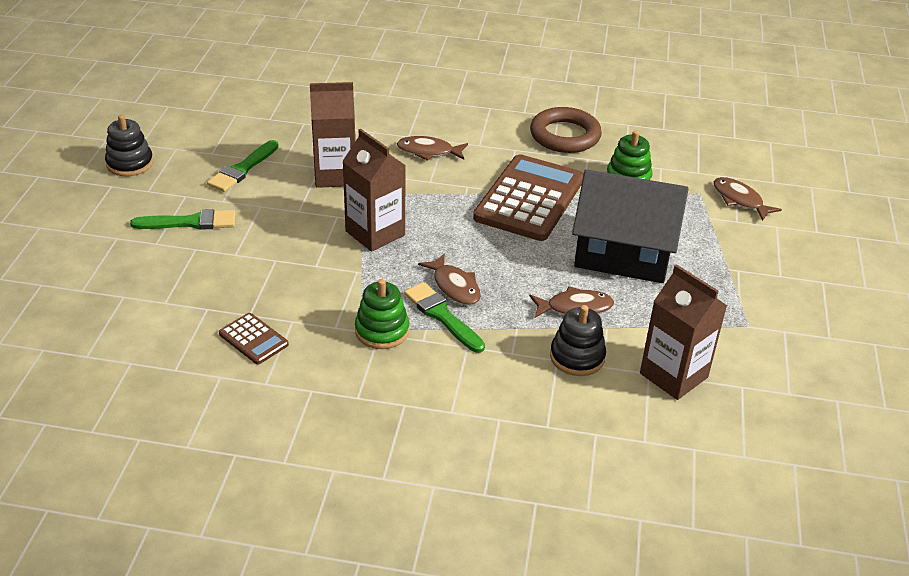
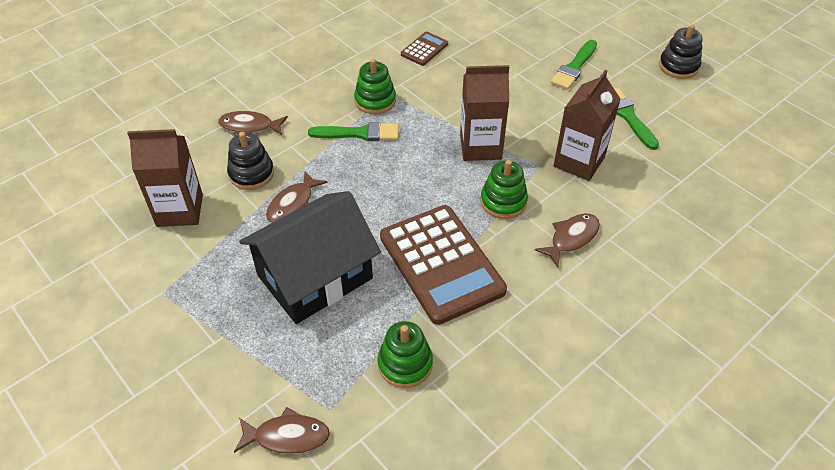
camera: 130 degrees right, 10 degrees up
(253, 339) = (424, 49): brown calculator -> brown calculator turned 135 degrees clockwise
(428, 195) = (503, 201): none -> green stacking toy
(454, 286) = (381, 155): brown fish -> brown fish (250, 126)
(565, 135) = (520, 365): brown ring -> none

